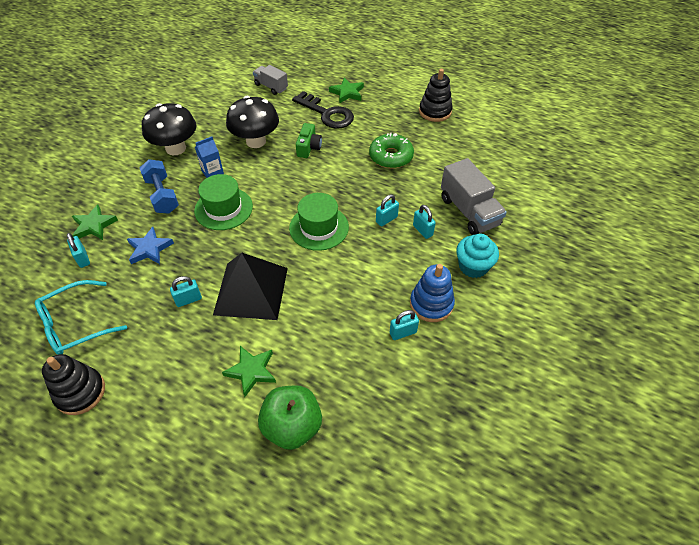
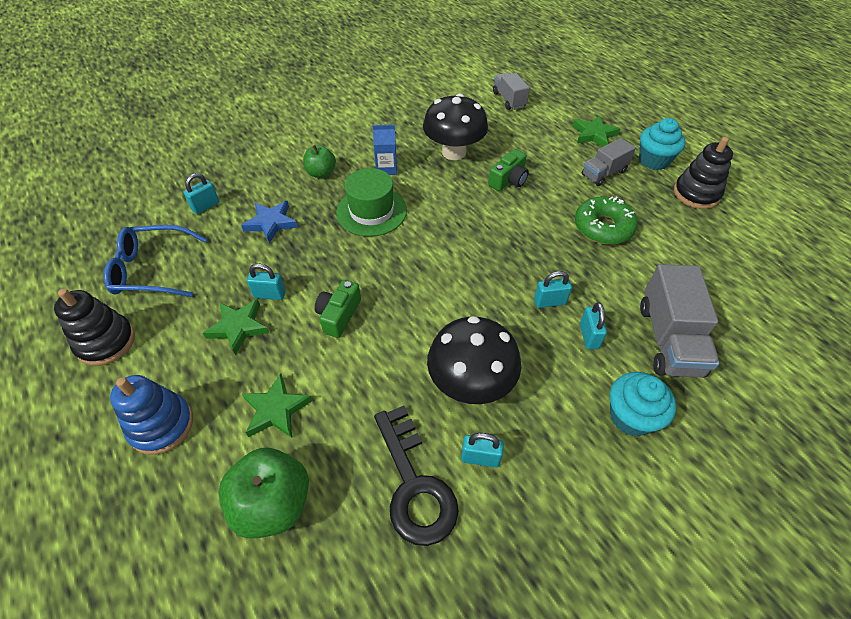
camera: 30 degrees right, 0 degrees up
(76, 324) = (152, 269): turquoise glasses -> blue glasses
(83, 258) = (206, 206): turquoise padlock -> turquoise padlock turned 45 degrees clockwise
(94, 225) = (238, 178): green star -> green star (238, 327)
(162, 195) = (321, 173): blue dumbbell -> green apple
(176, 148) = (367, 130): black mushroom -> black mushroom (471, 384)
(251, 290) = (339, 315): black pyramid -> green camera
(319, 227) = (461, 276): green hat -> none
(327, 114) = (554, 150): black key -> black key (414, 484)
(370, 119) = (603, 173): none -> grey truck
(396, 98) = (654, 160): none -> turquoise cupcake
(431, 304) = (541, 439): blue stacking toy -> blue stacking toy (161, 425)

